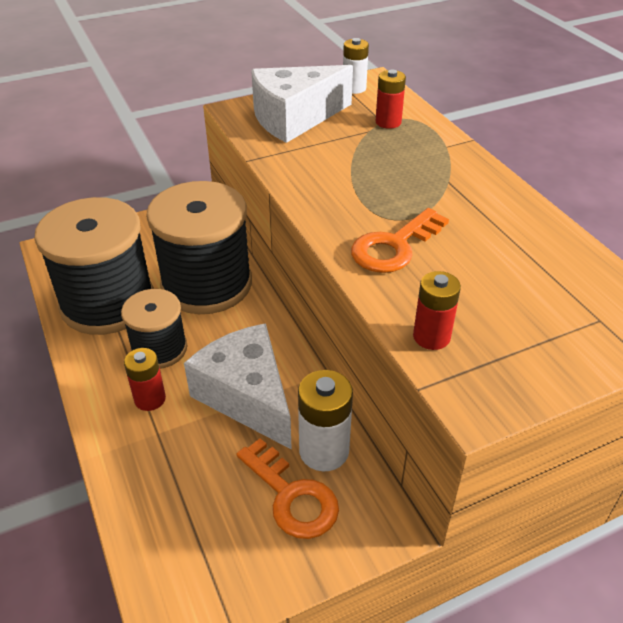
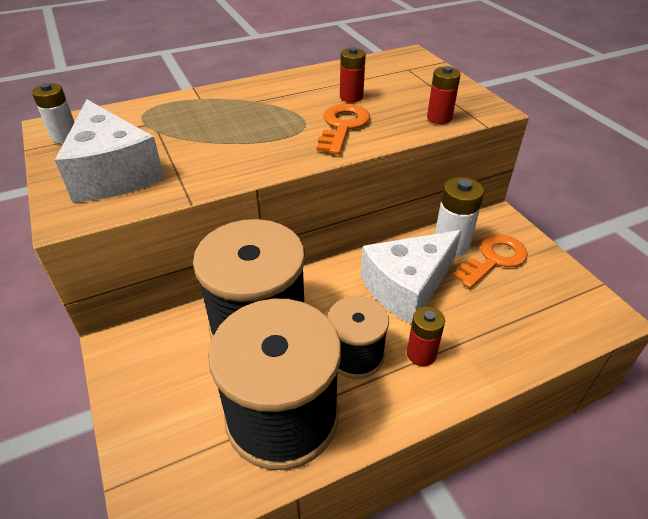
camera: 90 degrees left, 0 degrees up
(388, 122) = (148, 121): red battery -> red battery (351, 97)
(394, 246) = (342, 126): orange key -> orange key turned 120 degrees counterclockwise

